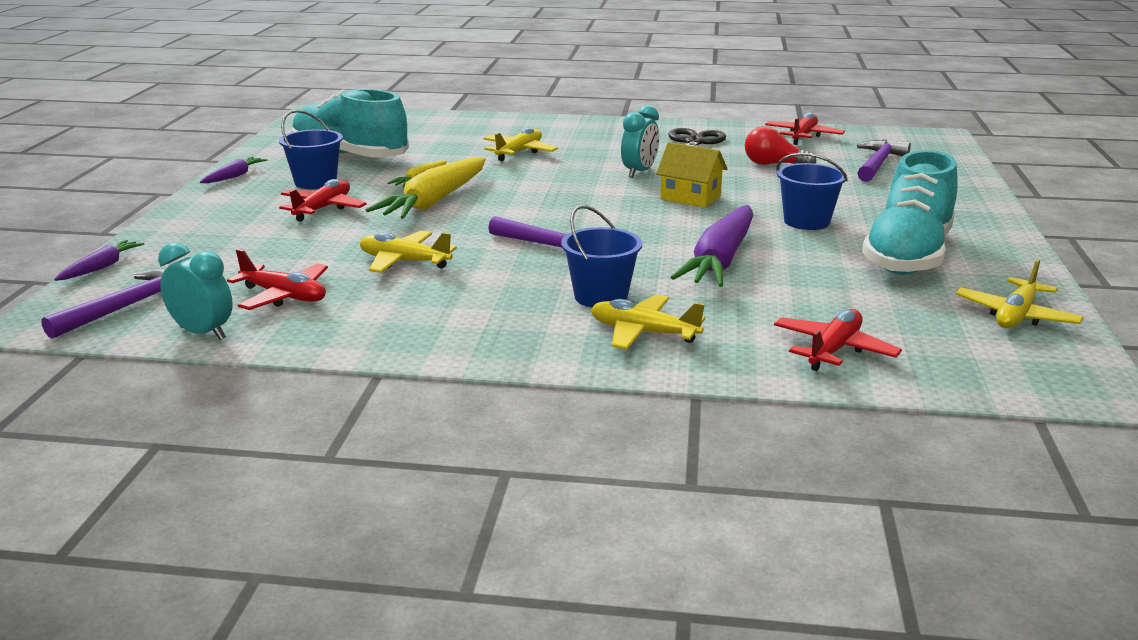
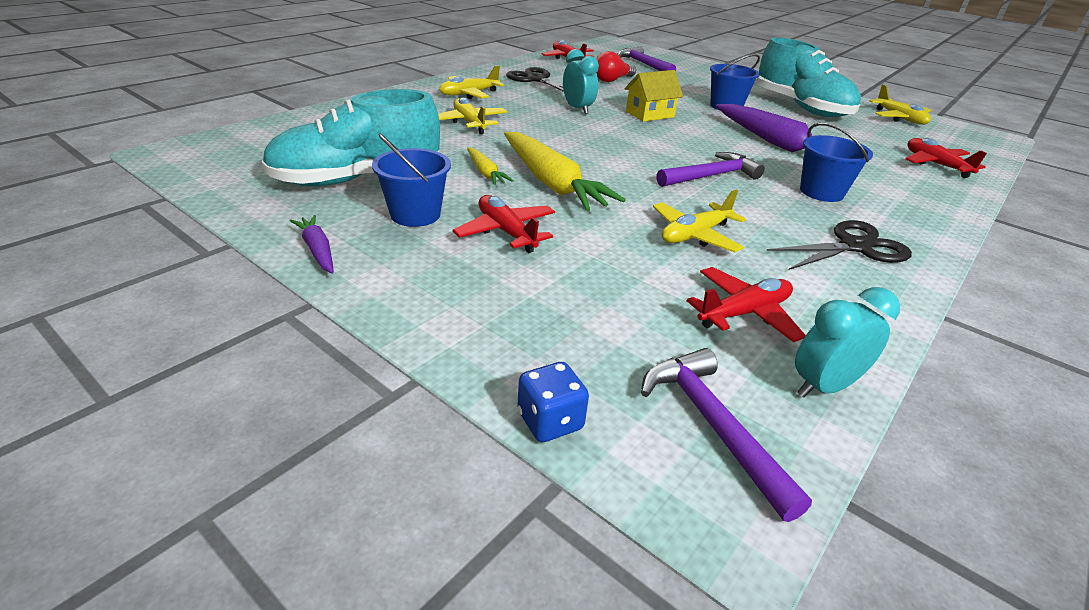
camera: 60 degrees left, 10 degrees up
(101, 267) = (550, 421): purple carrot -> blue dice
(474, 323) = (854, 247): none -> black scissors
(643, 333) = (894, 200): yellow plane -> yellow plane (469, 94)

